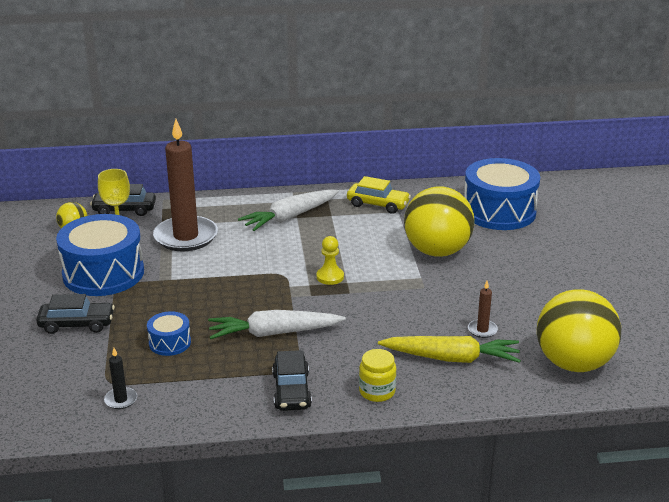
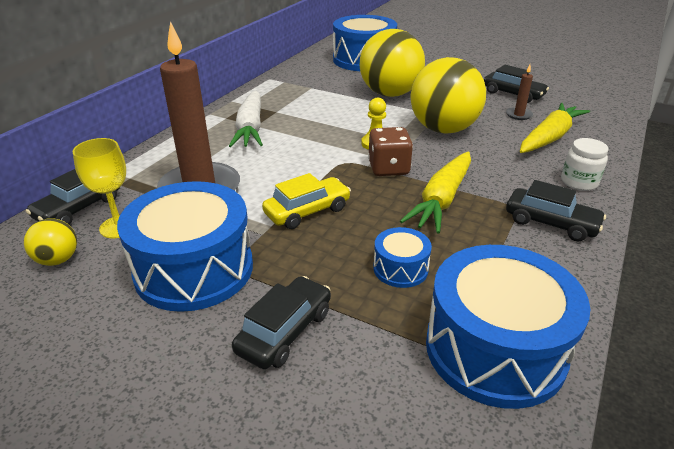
camera: 55 degrees left, 5 degrees up
(121, 400) = (495, 349): black candle -> blue drum
(274, 333) = (442, 200): white carrot -> yellow carrot
(296, 296) = (388, 168): none -> brown dice
(377, 391) = (579, 182): yellow jar -> white jar
(378, 204) = (289, 90): yellow car -> yellow car (307, 211)
(531, 315) = (513, 94): none -> black car
(573, 363) = (586, 102): yellow ball -> yellow ball (443, 129)

